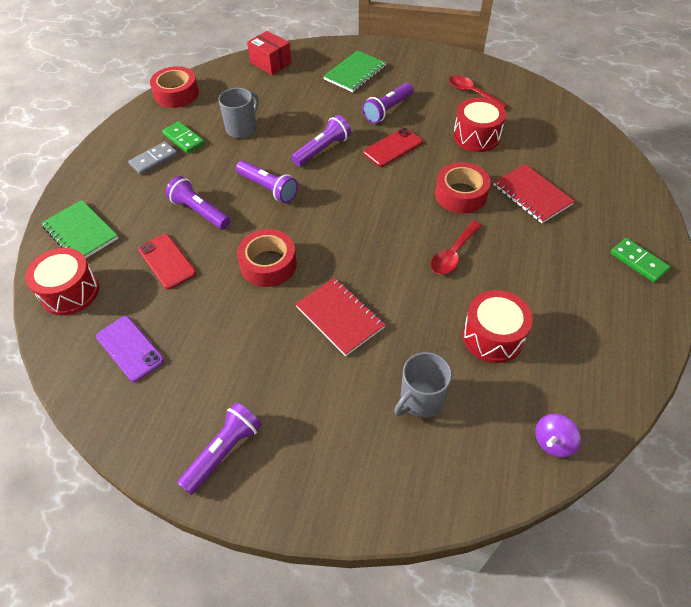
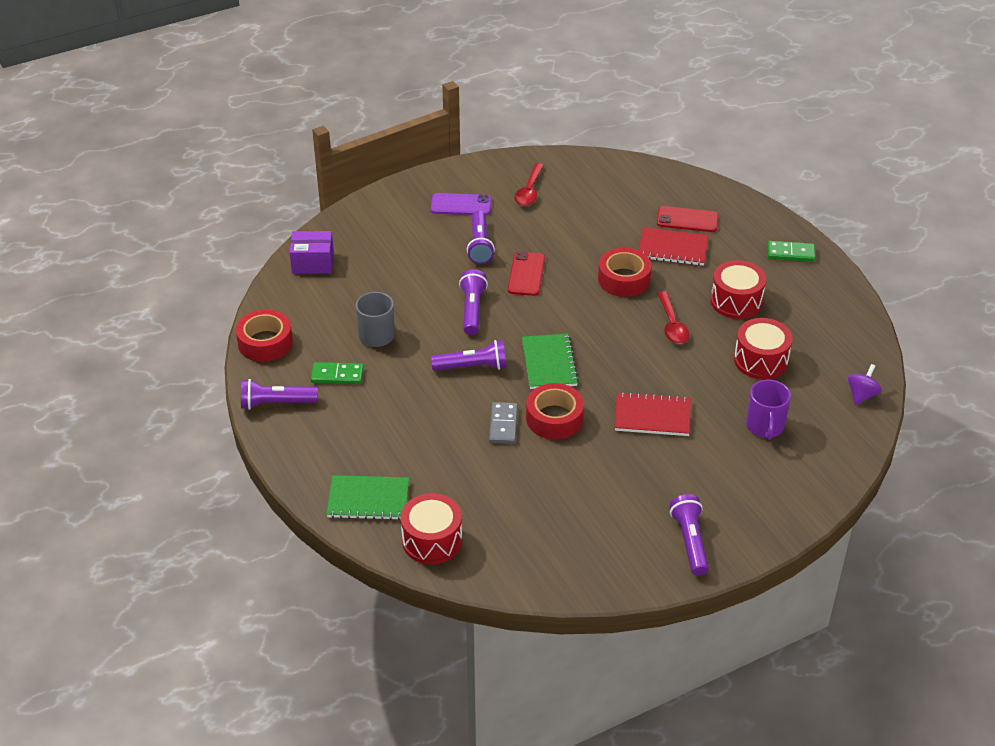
camera: 45 degrees left, 10 degrees down
(130, 348) = (538, 538): purple phone -> purple phone (461, 205)
(154, 160) = (338, 408): grey domino -> grey domino (503, 425)
(167, 261) = (474, 469): red phone -> red phone (687, 220)
(199, 211) = (443, 419): purple flashlight -> purple flashlight (276, 403)
(270, 63) = (313, 263): red box -> purple box
(355, 73) = (405, 228): green notebook -> green notebook (549, 363)
(421, 399) = (765, 426): grey mug -> purple mug
(472, 93) = (529, 191): red spoon -> red spoon turned 75 degrees counterclockwise
(476, 136) = (578, 226): red drum -> red drum (736, 301)
(553, 442) = (862, 395): purple spinning top -> purple spinning top turned 150 degrees counterclockwise

